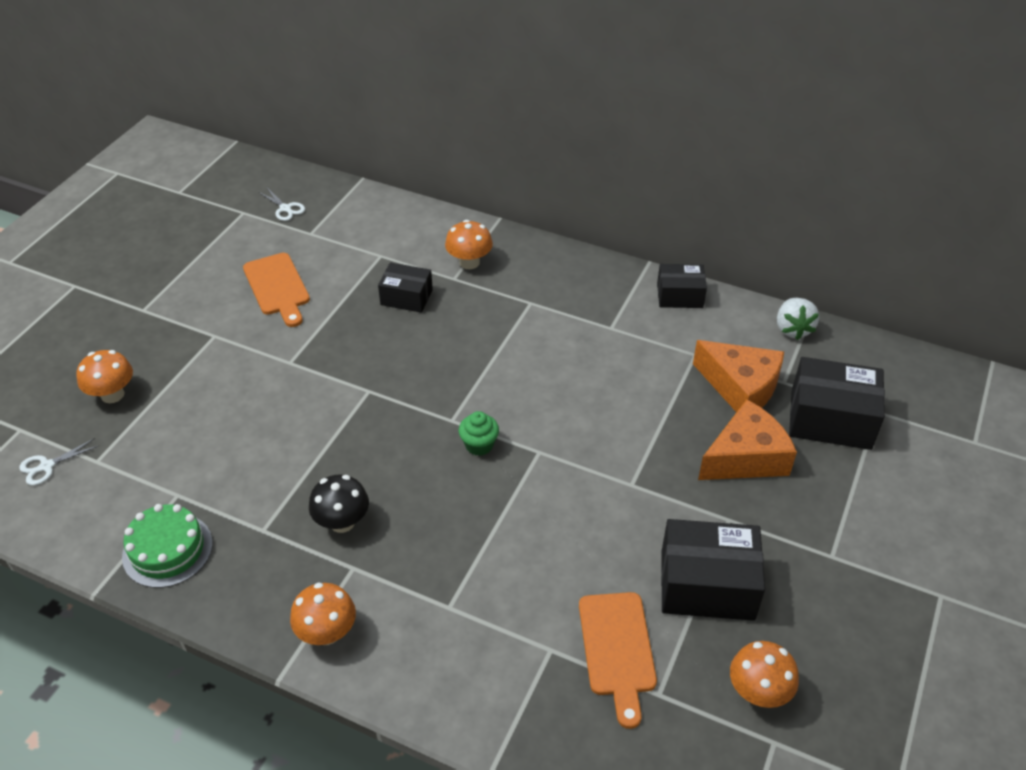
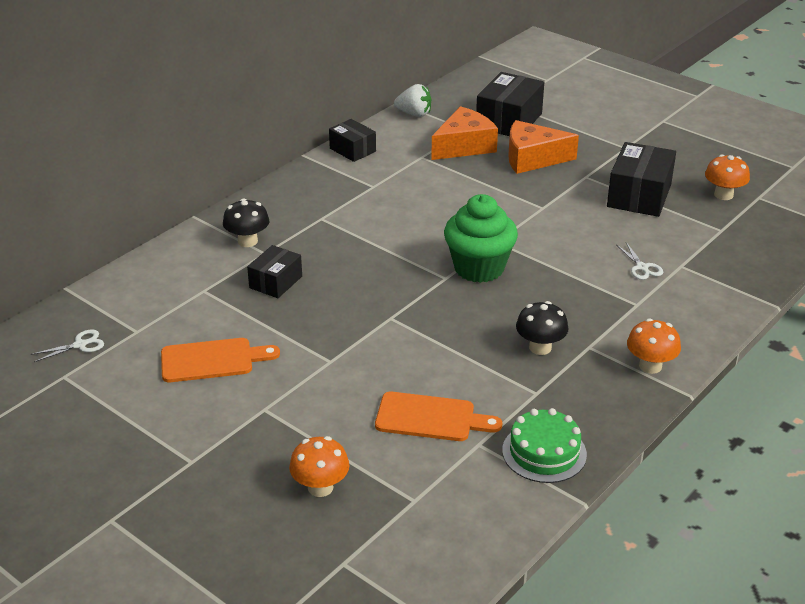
camera: 75 degrees left, 10 degrees down
(47, 466) = (408, 539): white scissors -> white scissors (642, 267)
(469, 262) = (247, 241): orange mushroom -> black mushroom
(479, 445) = (479, 268): green cupcake -> green cupcake, size x2.11
(617, 649) = (685, 239): orange cutting board -> orange cutting board (430, 418)
(679, 296) = (352, 150): black box -> black box turned 60 degrees counterclockwise
(745, 457) = (532, 158): orange cheese -> orange cheese turned 75 degrees counterclockwise

